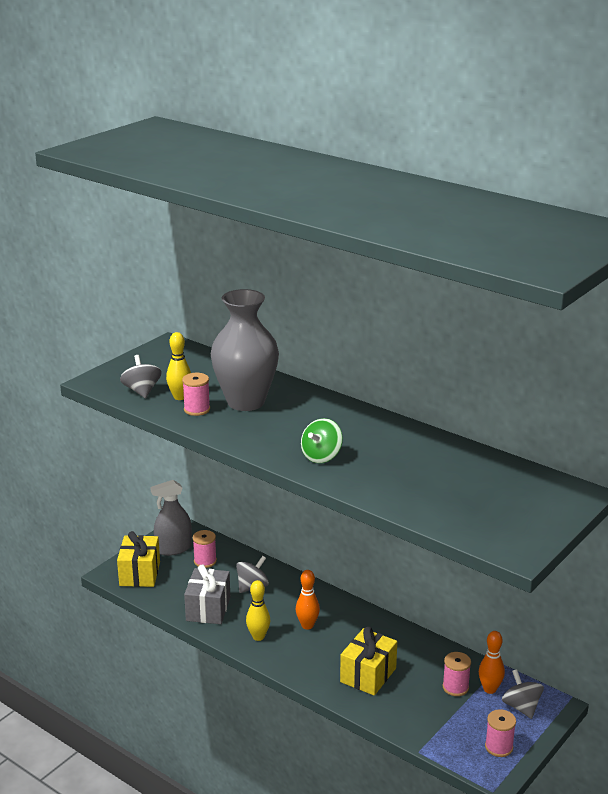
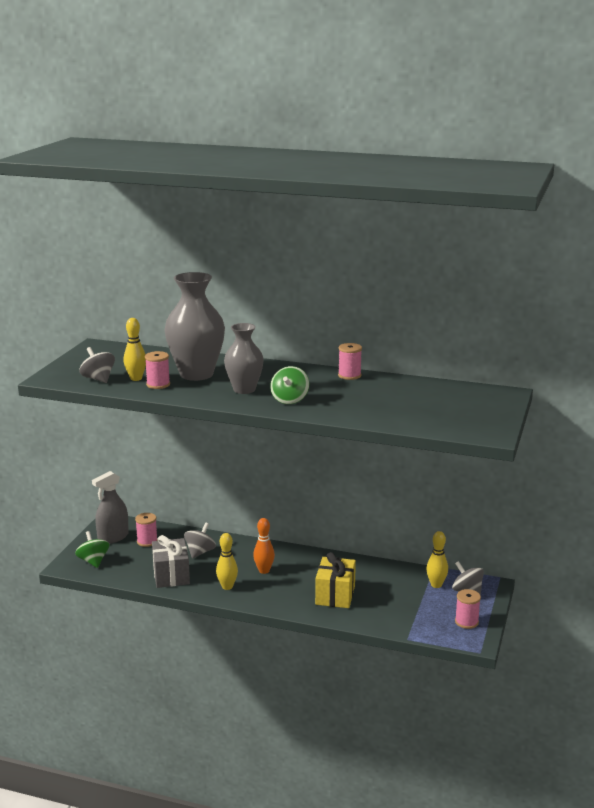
camera: 20 degrees left, 5 degrees down
(140, 574) = (93, 561): yellow gift -> green spinning top
(282, 433) = (244, 389): none -> grey vase
(455, 687) = (409, 589): pink spool -> pink spool (349, 375)
(490, 689) = (436, 585): orange bowling pin -> yellow bowling pin

